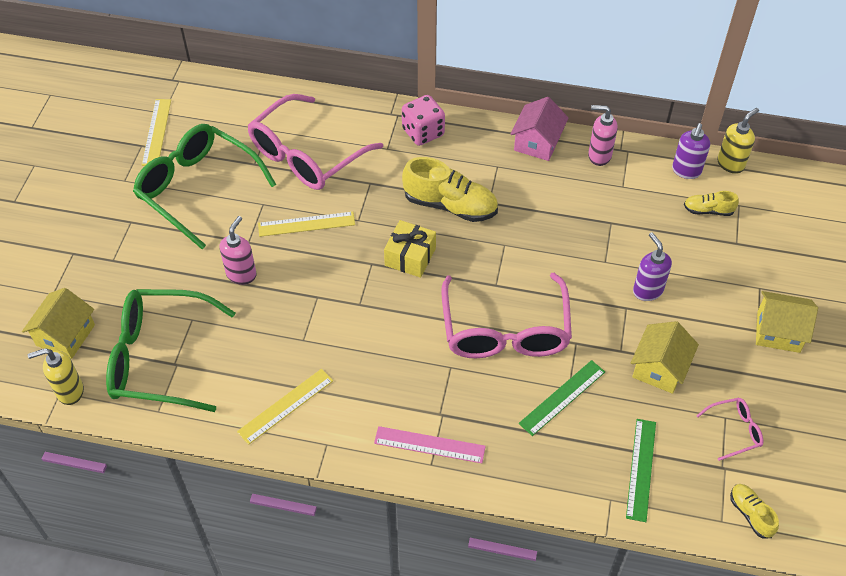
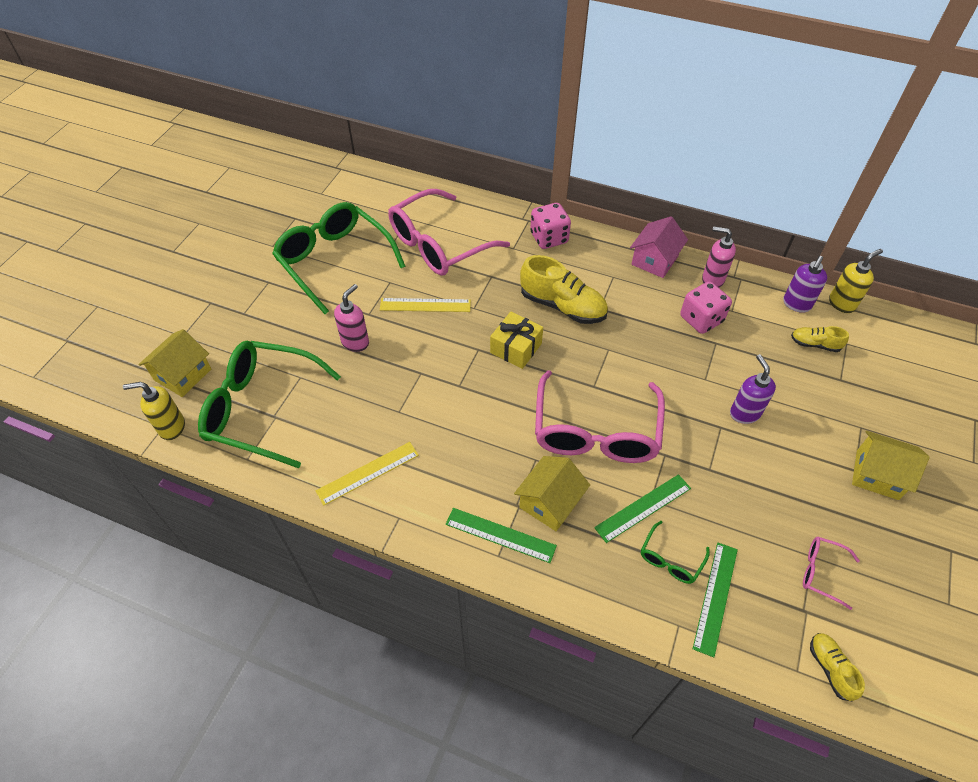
camera: 10 degrees right, 0 degrees up
(156, 132) = (311, 208): yellow ruler -> none
(429, 445) = (500, 535): pink ruler -> green ruler
(593, 200) = (701, 319): none -> pink dice
(595, 441) = (670, 559): none -> green glasses
(659, 368) = (748, 493): yellow house -> yellow house (550, 502)
(734, 430) = (821, 572): pink glasses -> pink glasses turned 150 degrees counterclockwise

